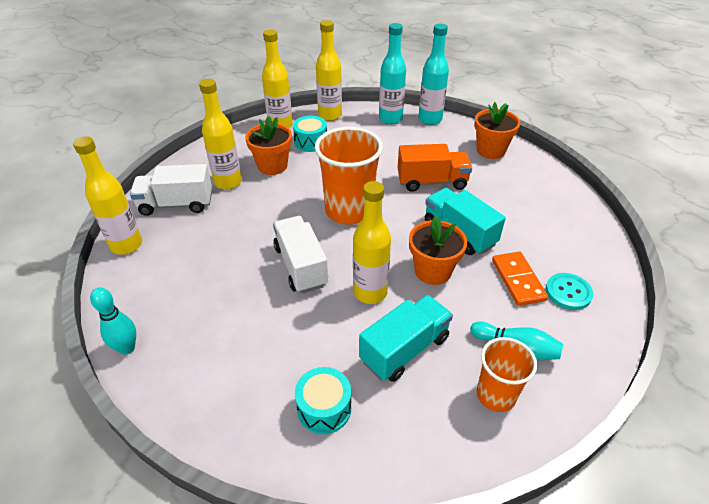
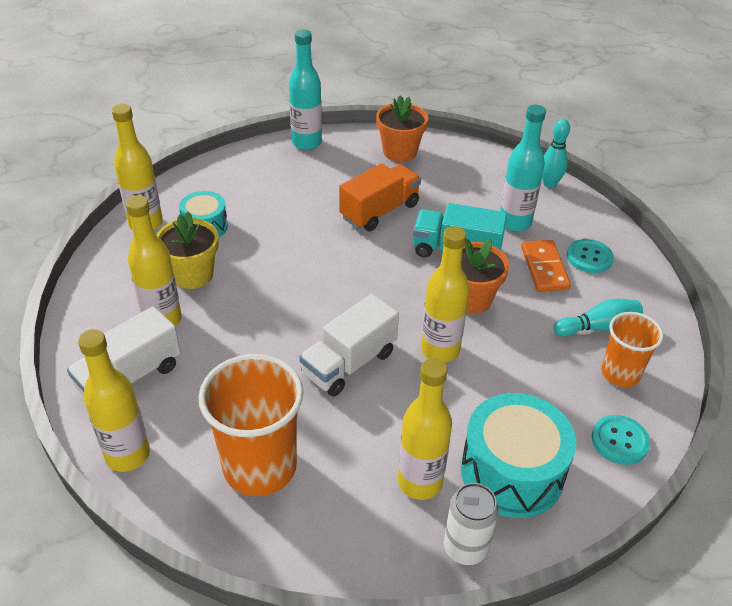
camera: 40 degrees left, 0 degrees up
(127, 348) = (270, 551): turquoise bowling pin -> turquoise bowling pin (549, 184)
(233, 435) = (465, 548): none -> white can
(272, 166) = (193, 275): orange flower pot -> yellow flower pot
(301, 266) = (349, 363): white truck -> white truck turned 75 degrees counterclockwise
(324, 408) = (512, 472): turquoise drum -> turquoise drum, size x1.74
(330, 115) = (191, 185): yellow bottle -> yellow bottle (420, 482)
(349, 211) = (333, 282): orange cup -> orange cup (260, 467)
(390, 119) = (264, 160): turquoise bottle -> turquoise bottle (515, 222)
(404, 349) = (520, 381): turquoise truck -> none
(435, 446) = (619, 441): none -> turquoise button
(518, 280) = (544, 268): orange domino -> orange domino turned 45 degrees clockwise

